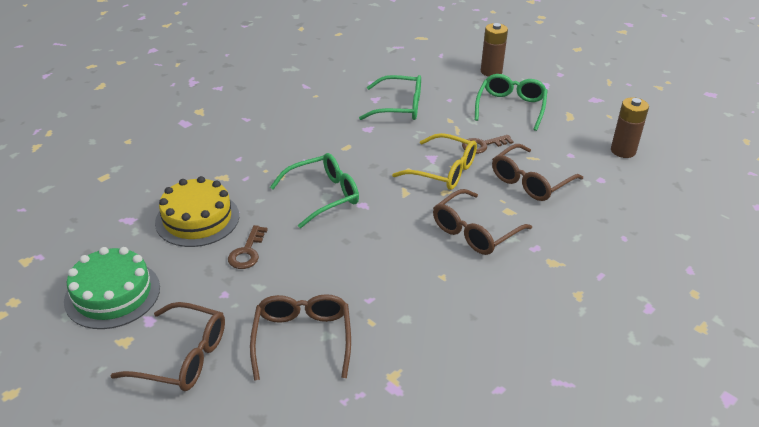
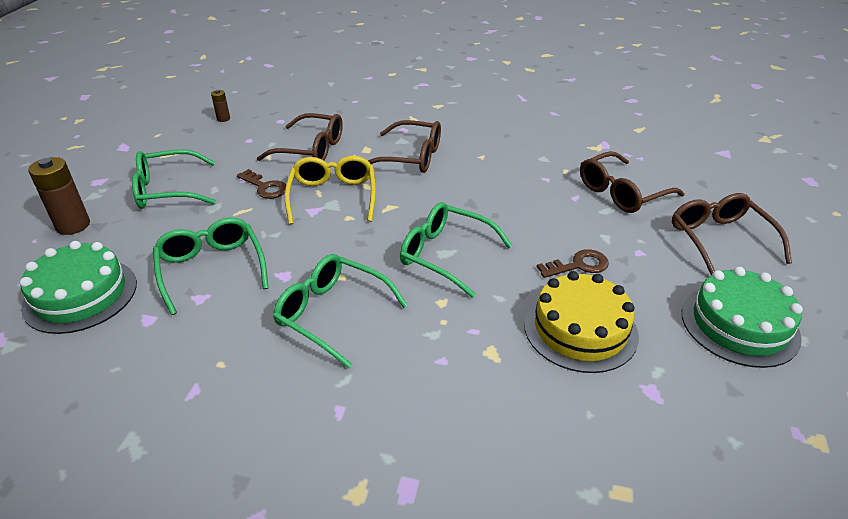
camera: 120 degrees left, 0 degrees up
(315, 135) = (332, 314): none -> green glasses
(414, 67) = (80, 295): none -> green cake
(623, 151) = (223, 119): brown battery -> brown battery, size x0.52

